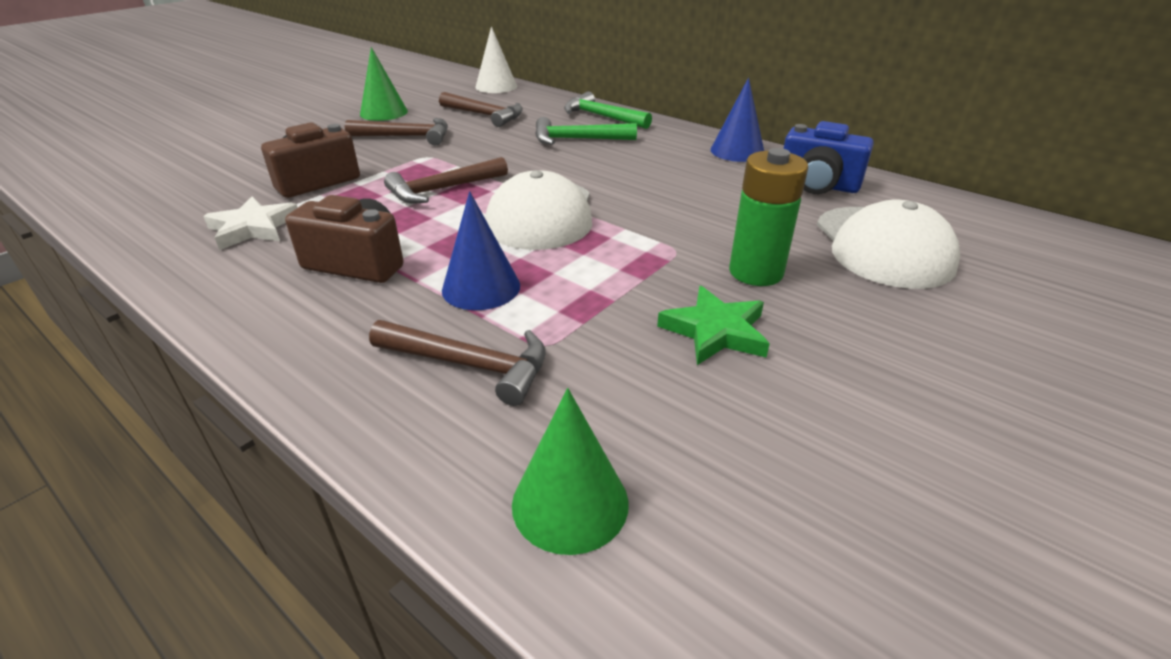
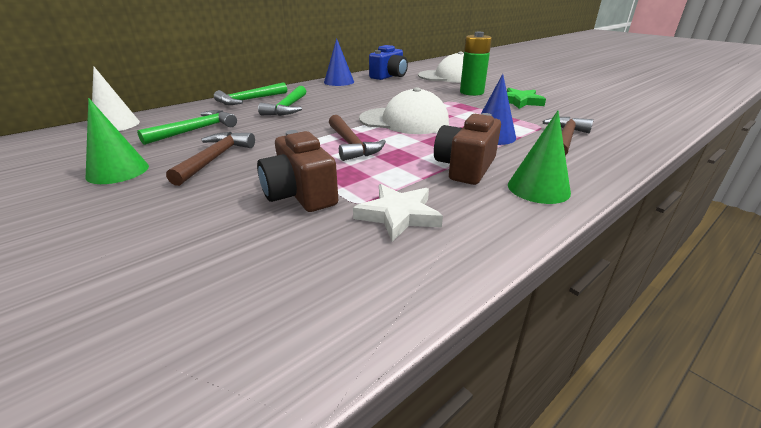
camera: 80 degrees left, 5 degrees down
(485, 115) = (195, 130): brown hammer -> green hammer
(570, 503) = (636, 126): green cone -> green cone (538, 188)

